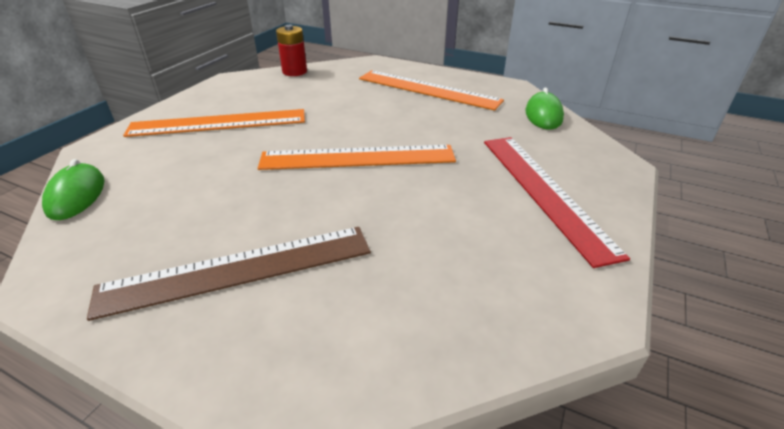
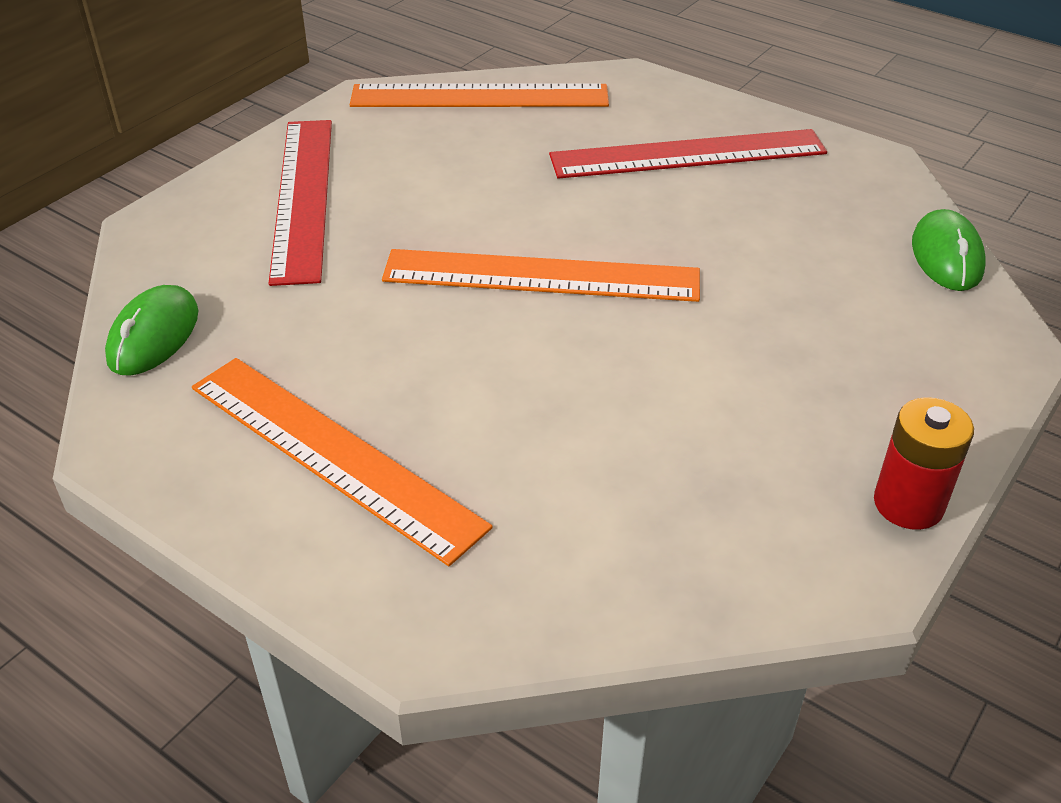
camera: 170 degrees left, 5 degrees up
(218, 123) = (809, 388): orange ruler -> orange ruler (479, 96)
(238, 269) = (688, 155): brown ruler -> red ruler
(294, 72) = (676, 598): red battery -> red battery (908, 504)

